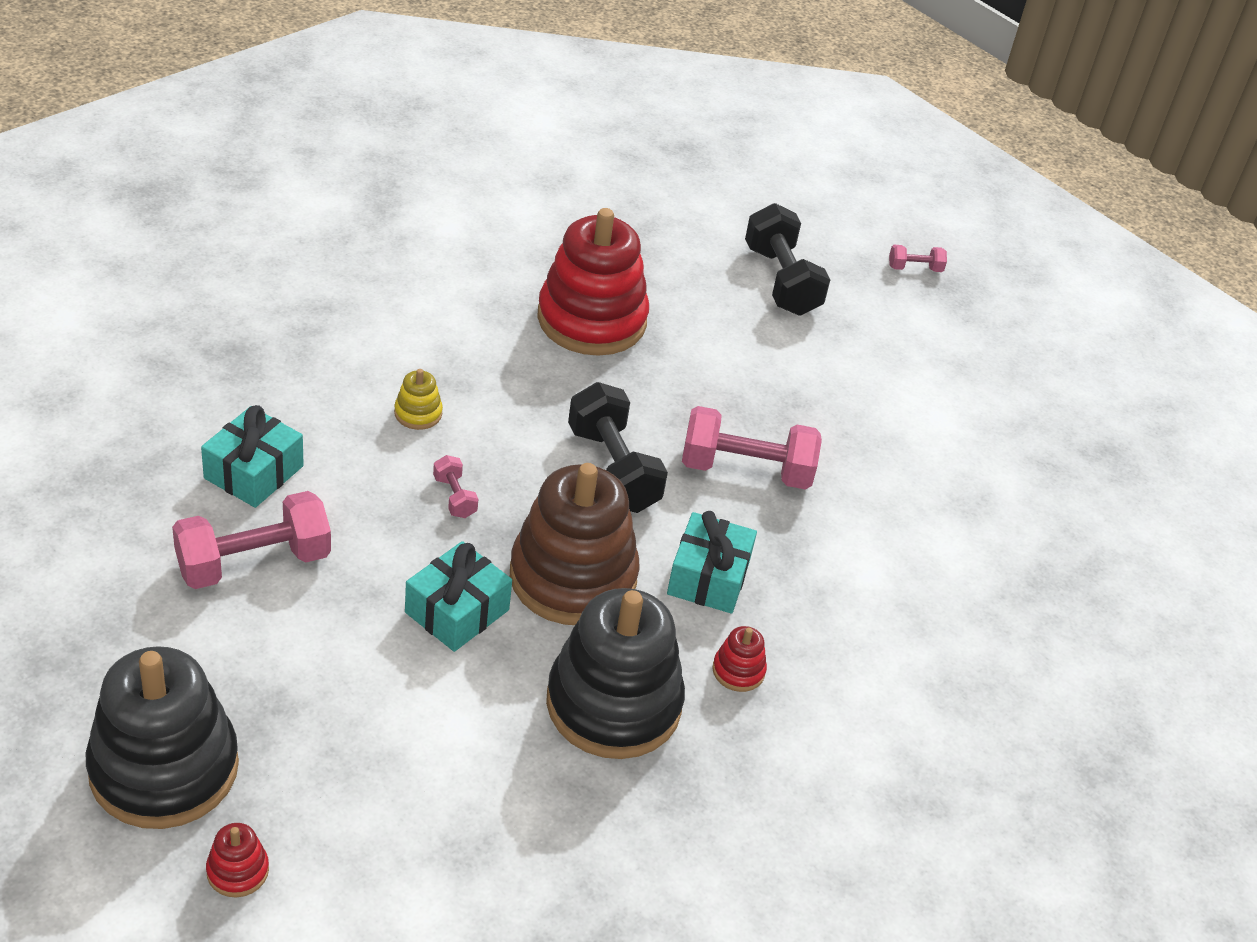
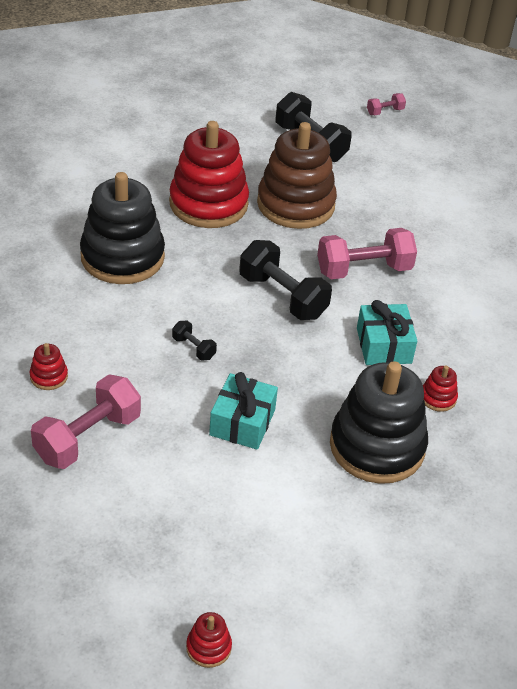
camera: 20 degrees left, 0 degrees up
(164, 768) = (115, 598): black stacking toy -> black stacking toy (122, 257)
(253, 472) = (49, 376): turquoise gift -> red stacking toy
(418, 413) = (135, 301): yellow stacking toy -> none
(454, 497) = (193, 348): pink dumbbell -> black dumbbell
(573, 577) = (301, 374): brown stacking toy -> brown stacking toy (296, 204)

